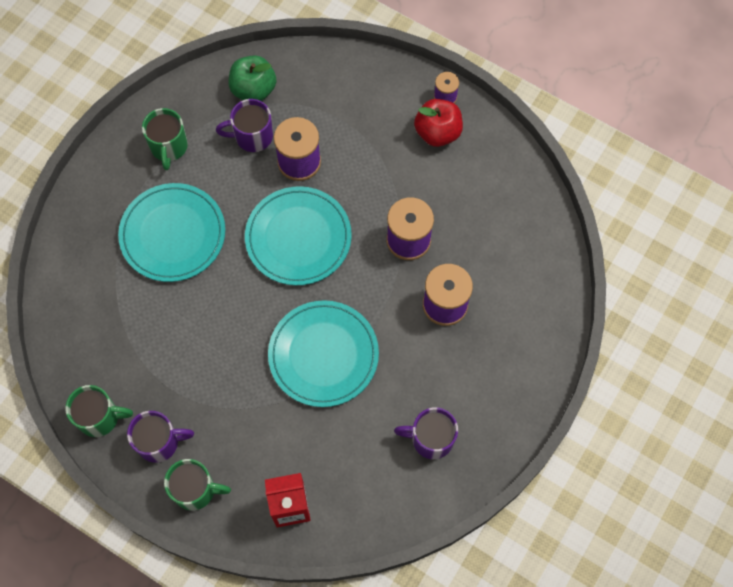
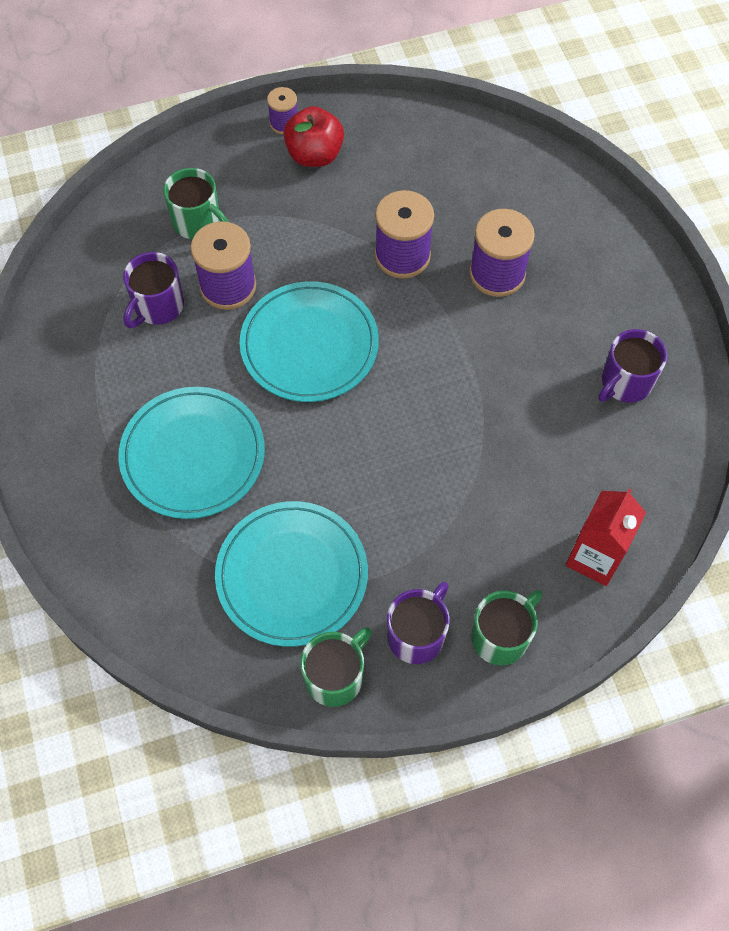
camera: 50 degrees left, 5 degrees down
(169, 147) = (90, 389): green mug -> green mug (198, 222)
(253, 89) = (107, 269): green apple -> none
(323, 355) = (456, 412): turquoise plate -> turquoise plate (292, 575)

